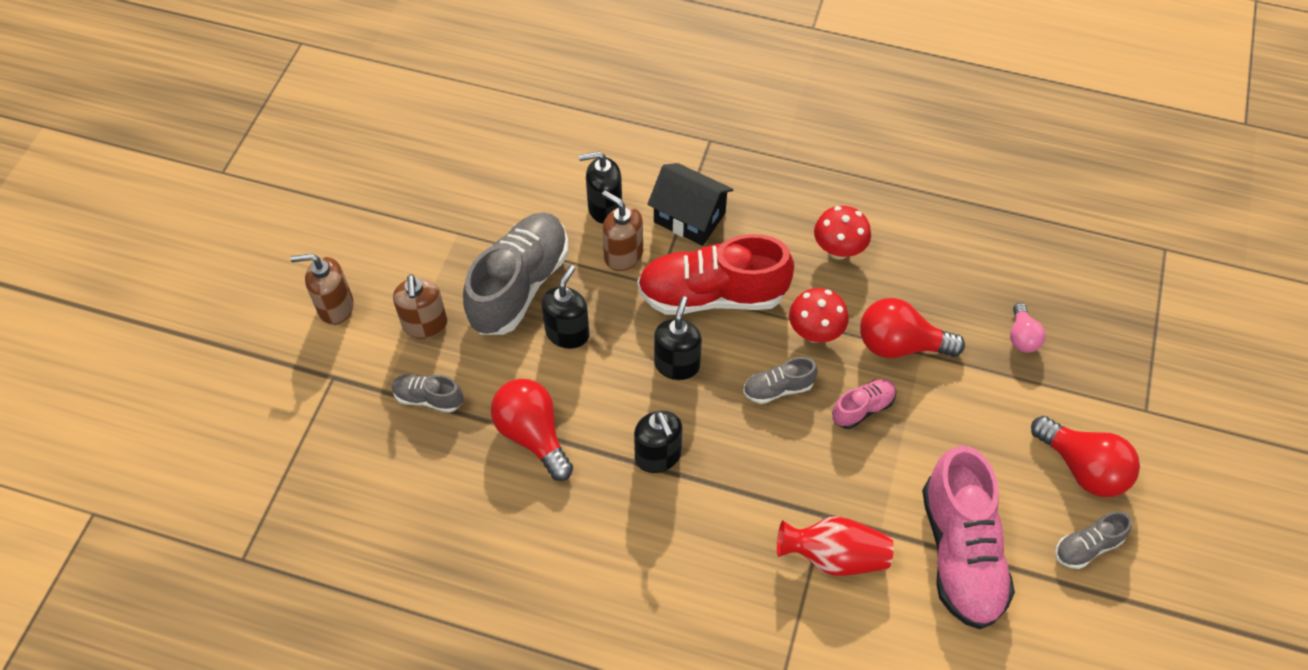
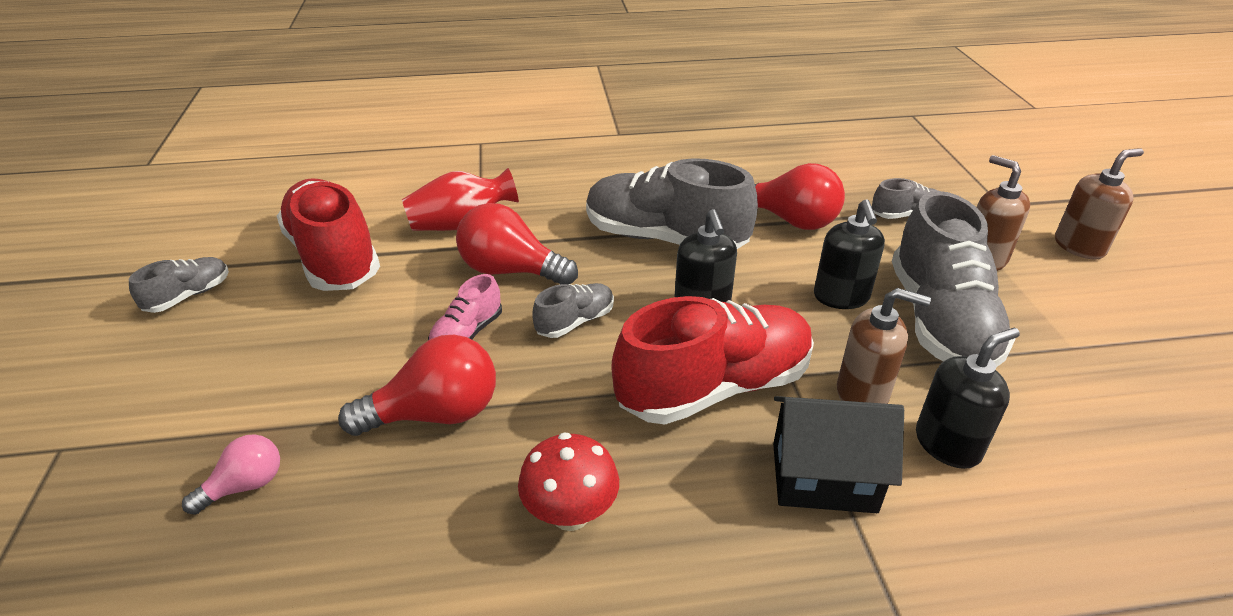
camera: 155 degrees right, 20 degrees down
(658, 456) = (665, 238): black soap dispenser -> grey shoe
(815, 332) = (557, 390): red mushroom -> none
(960, 552) = (334, 257): pink shoe -> red shoe
(1022, 337) = (245, 486): pink light bulb -> pink light bulb turned 75 degrees clockwise
(1082, 468) = (178, 359): red light bulb -> red light bulb (511, 271)

